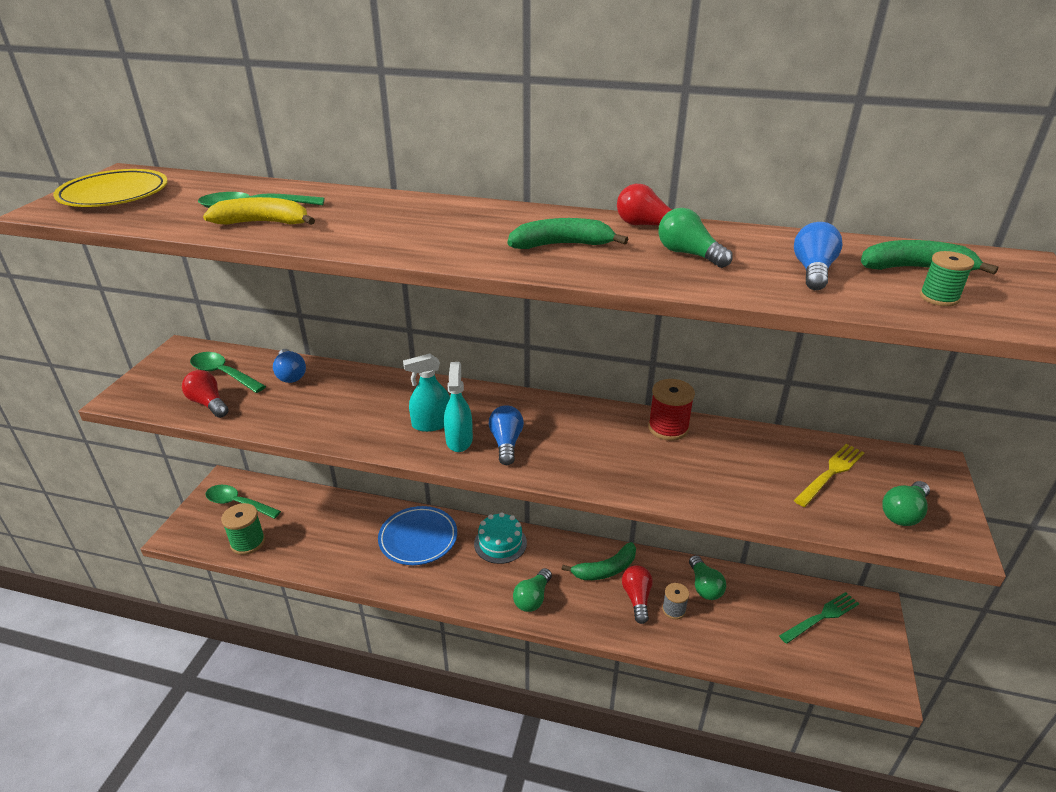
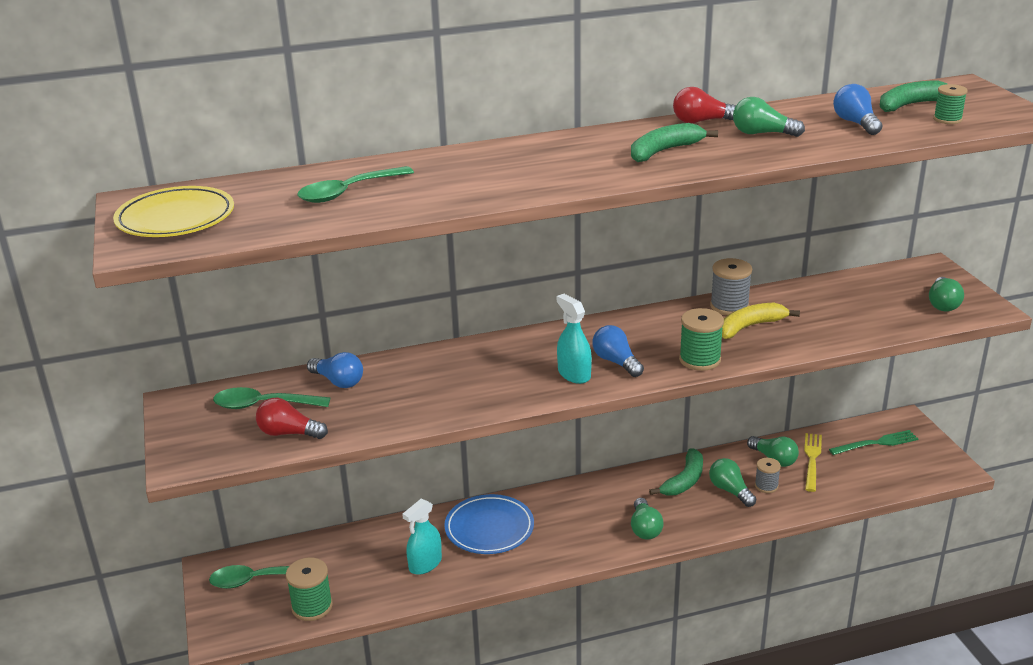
camera: 30 degrees left, 5 degrees down
(263, 223) = (386, 201): yellow banana -> yellow banana (750, 327)
(431, 424) = (533, 371): turquoise spray bottle -> turquoise spray bottle (425, 564)
(500, 543) = (571, 500): turquoise cake -> none
(580, 472) = (699, 360): none -> green spool
(637, 598) = (730, 491): red light bulb -> green light bulb
(668, 428) = (729, 306): red spool -> grey spool
(821, 617) = (876, 443): green fork -> green fork turned 45 degrees clockwise
(831, 473) = (874, 296): yellow fork -> yellow fork (812, 459)

